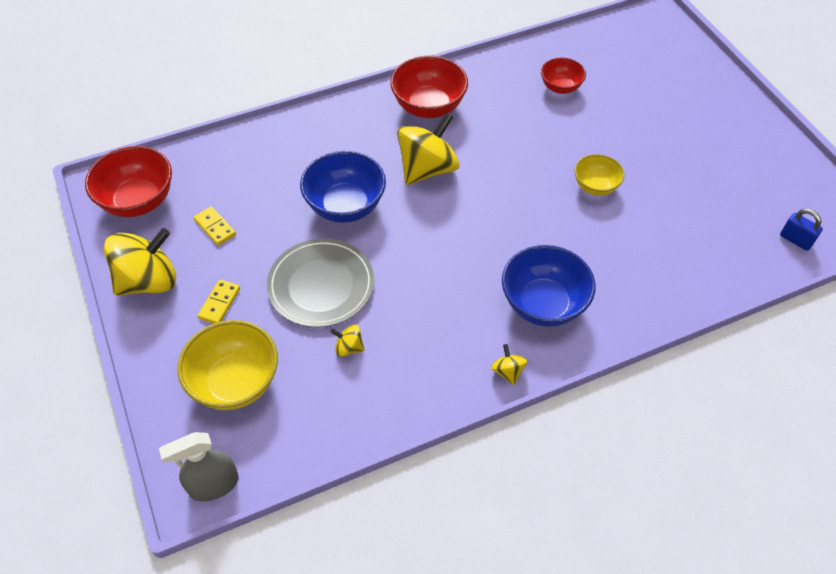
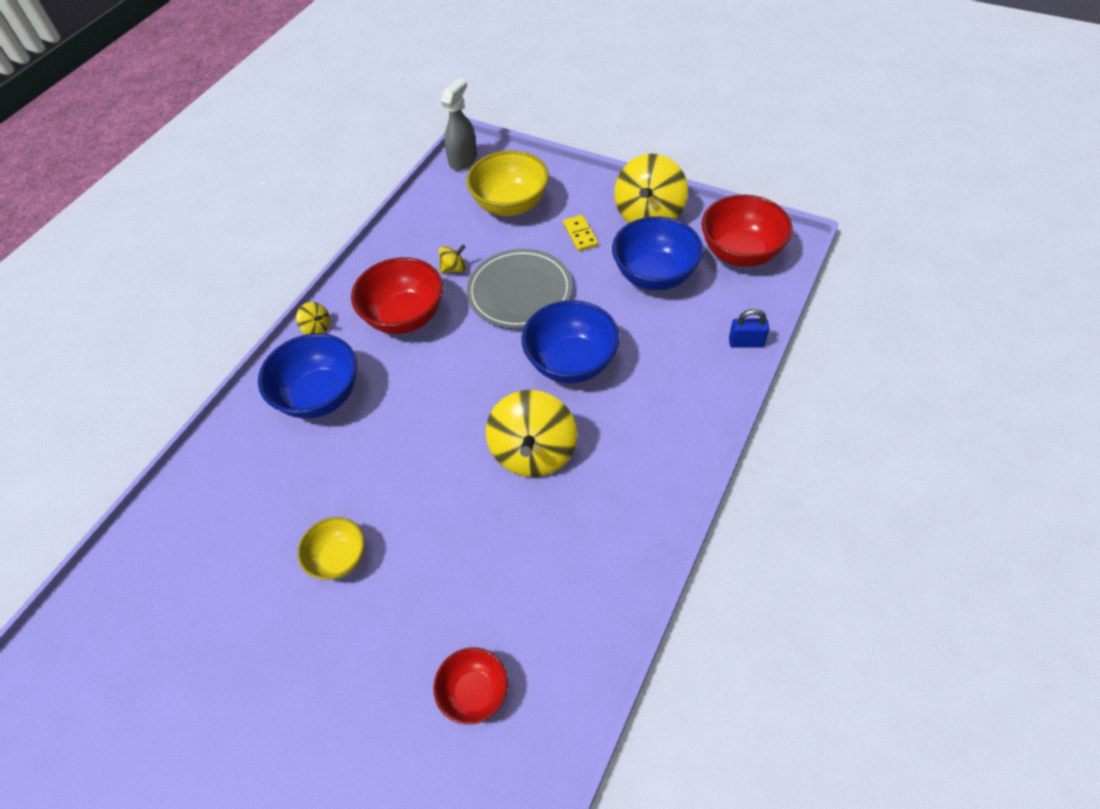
camera: 145 degrees right, 0 degrees up
(215, 227) = (655, 275): yellow domino -> blue bowl
(428, 107) = (607, 532): red bowl -> red bowl (405, 317)
(795, 240) = (69, 648): blue padlock -> blue padlock (746, 342)

